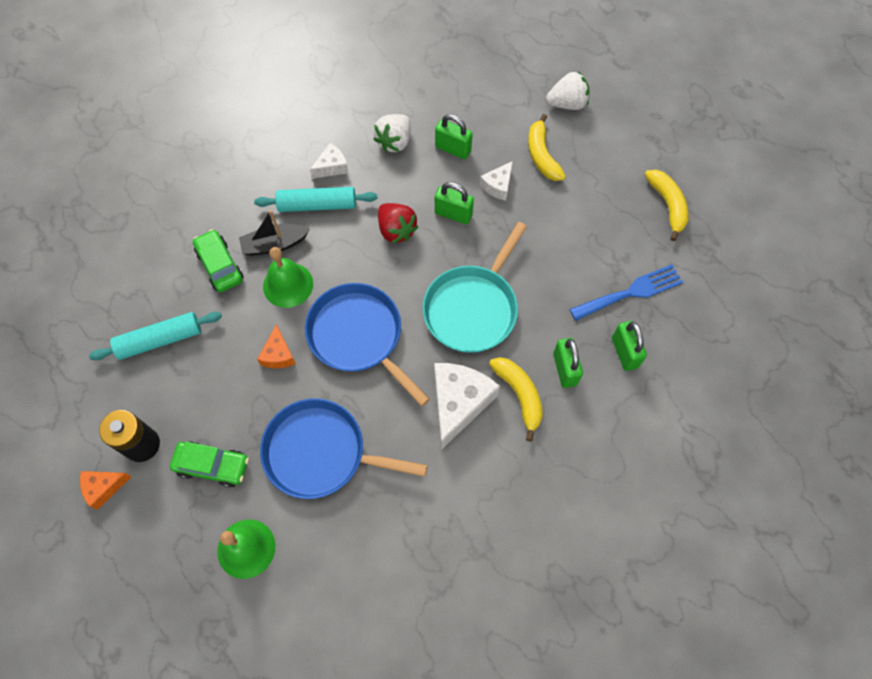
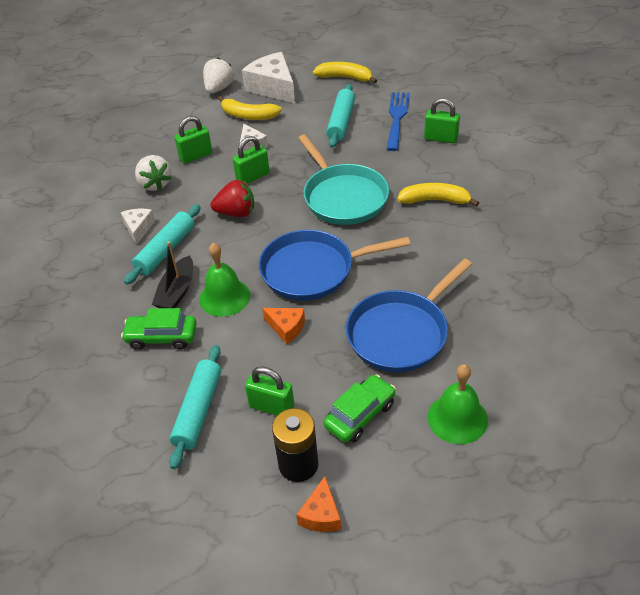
camera: 55 degrees left, 20 degrees down
(458, 403) = (417, 234): white cheese -> white cheese (273, 87)
(564, 369) = (431, 170): green padlock -> green padlock (272, 407)
(588, 243) = (341, 122): none -> turquoise rolling pin

